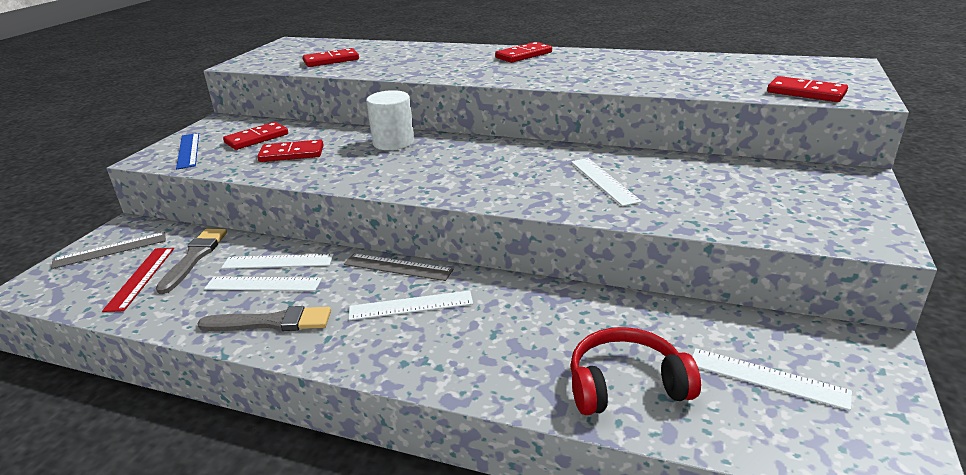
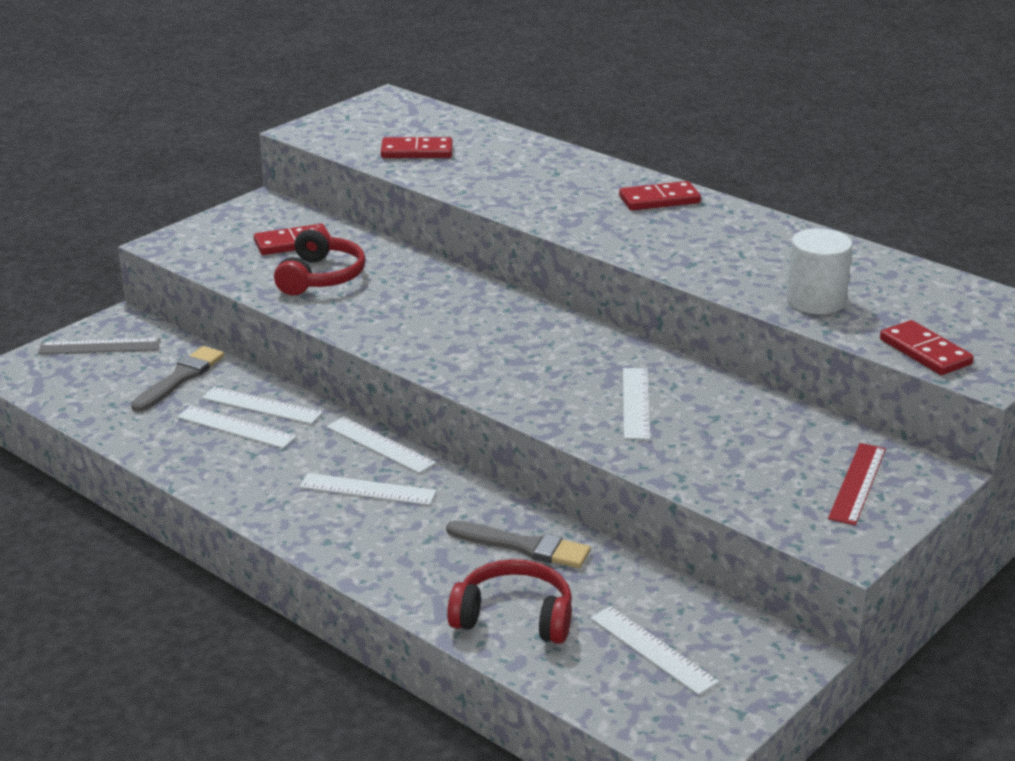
camera: 20 degrees right, 0 degrees up
(141, 278) = (120, 388): red ruler -> red ruler (857, 483)
(188, 150) = (211, 243): blue ruler -> none
(271, 322) = (226, 470): grey brush -> grey brush (523, 546)
(292, 154) = (320, 277): red domino -> red headphones
(393, 142) = (443, 288): white cylinder -> white cylinder (815, 301)
(397, 267) = (380, 445): grey ruler -> white ruler

